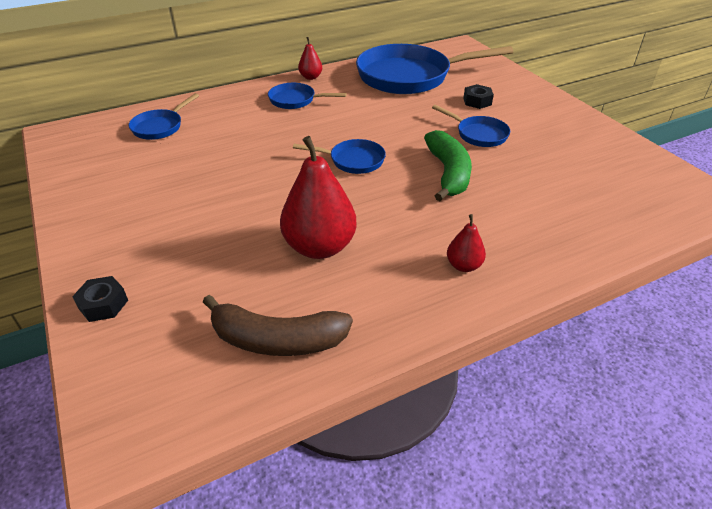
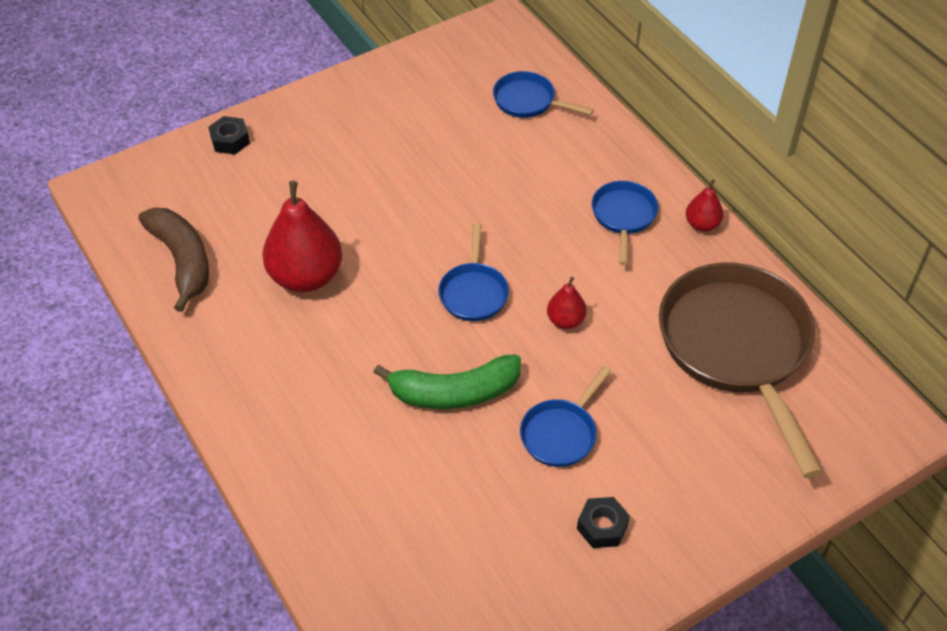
camera: 85 degrees right, 10 degrees up
(277, 340) = (182, 260): brown banana -> brown banana turned 150 degrees clockwise
(409, 76) = (737, 348): blue pan -> brown pan
(463, 265) = (276, 401): red pear -> red pear (565, 320)
(477, 101) = (667, 438): black nut -> black nut (602, 527)

